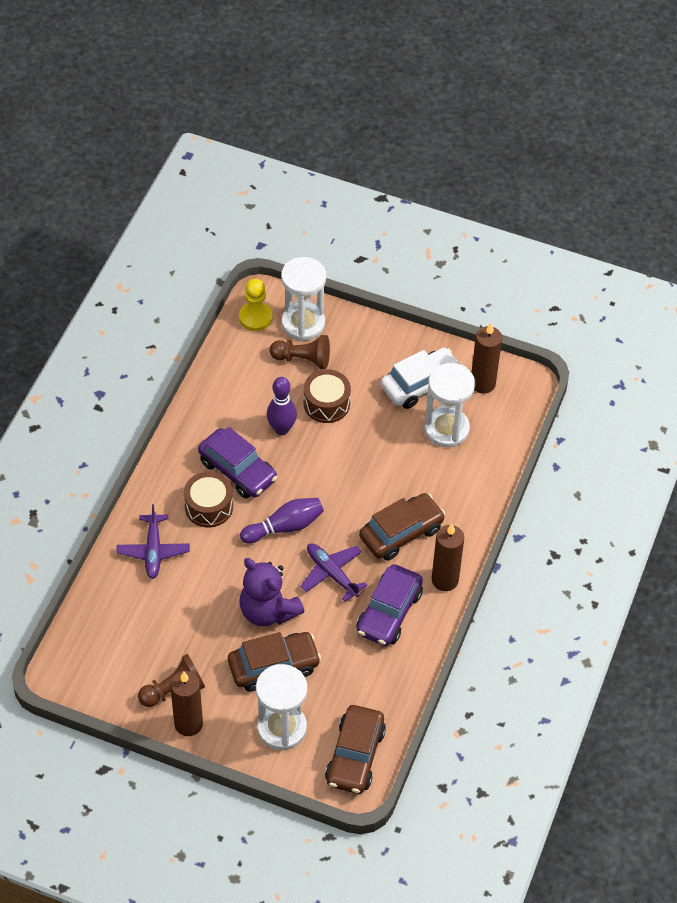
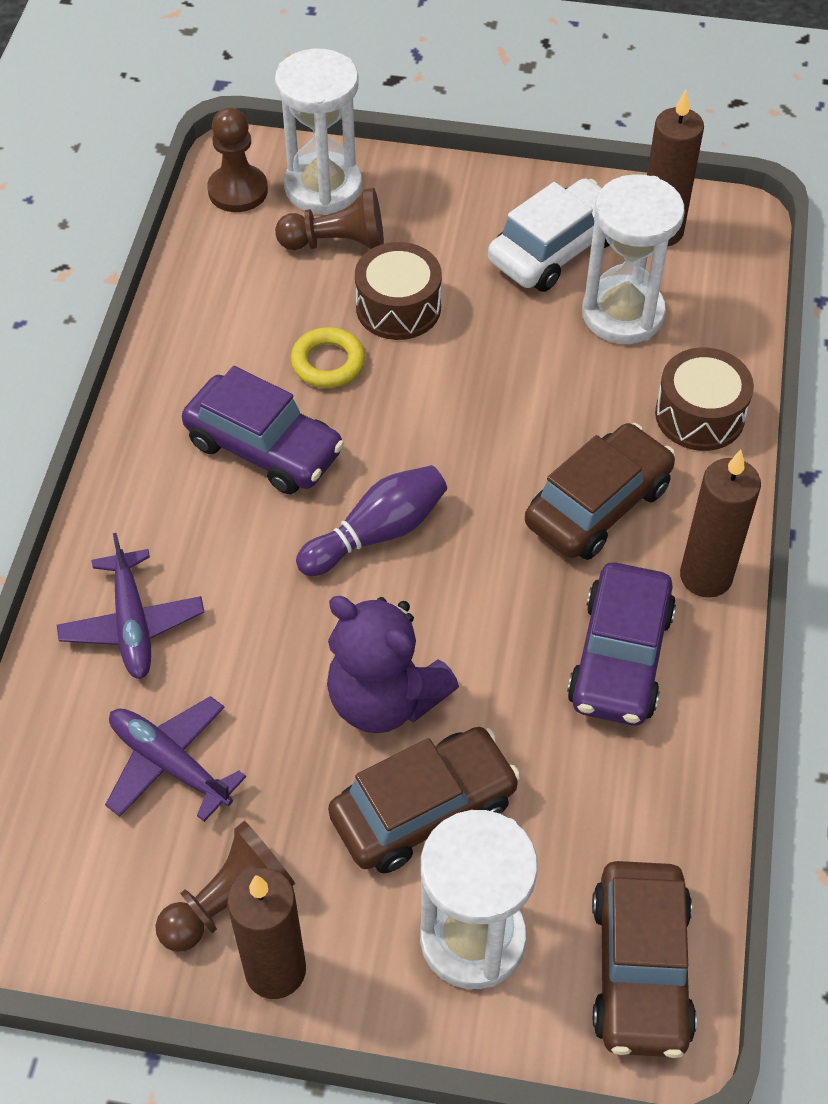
camera: 10 degrees left, 0 degrees up
(209, 507) = (224, 522): brown drum -> brown drum (699, 415)
(255, 317) = (238, 191): yellow pawn -> brown pawn
(281, 429) = (328, 362): purple bowling pin -> yellow ring
(331, 573) = (489, 604): purple plane -> purple plane (169, 763)

